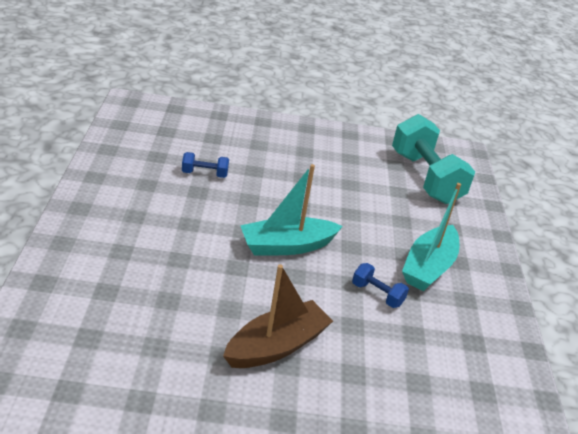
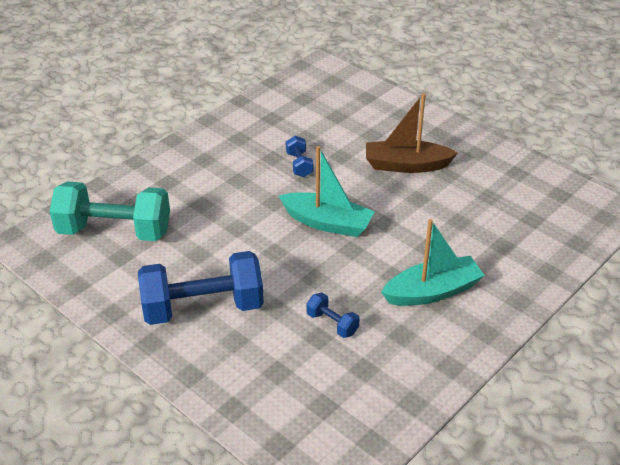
camera: 135 degrees left, 5 degrees up
(301, 154) = (203, 308): none -> blue dumbbell
(425, 178) = (114, 231): turquoise dumbbell -> turquoise dumbbell turned 75 degrees clockwise
(428, 267) = (234, 165): turquoise boat -> turquoise boat (432, 291)

